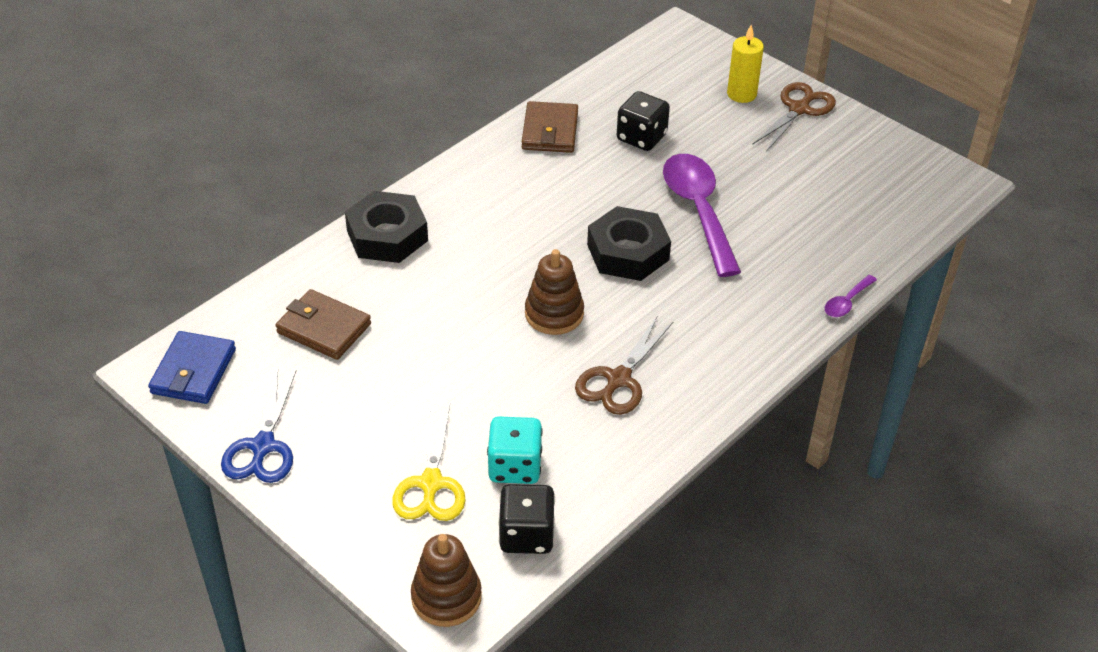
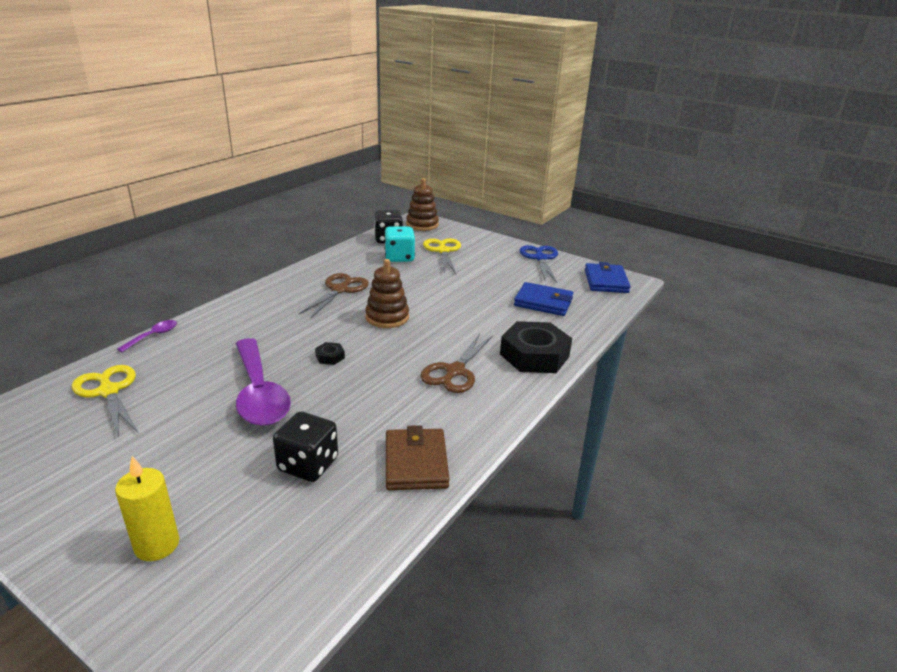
camera: 170 degrees right, 15 degrees down
(324, 328) = (543, 302): brown wallet -> blue wallet
(628, 252) = (330, 357): black nut -> black nut, size x0.41
(799, 109) = (84, 527): brown scissors -> brown scissors (454, 371)
(852, 225) = (108, 391): none -> yellow scissors

